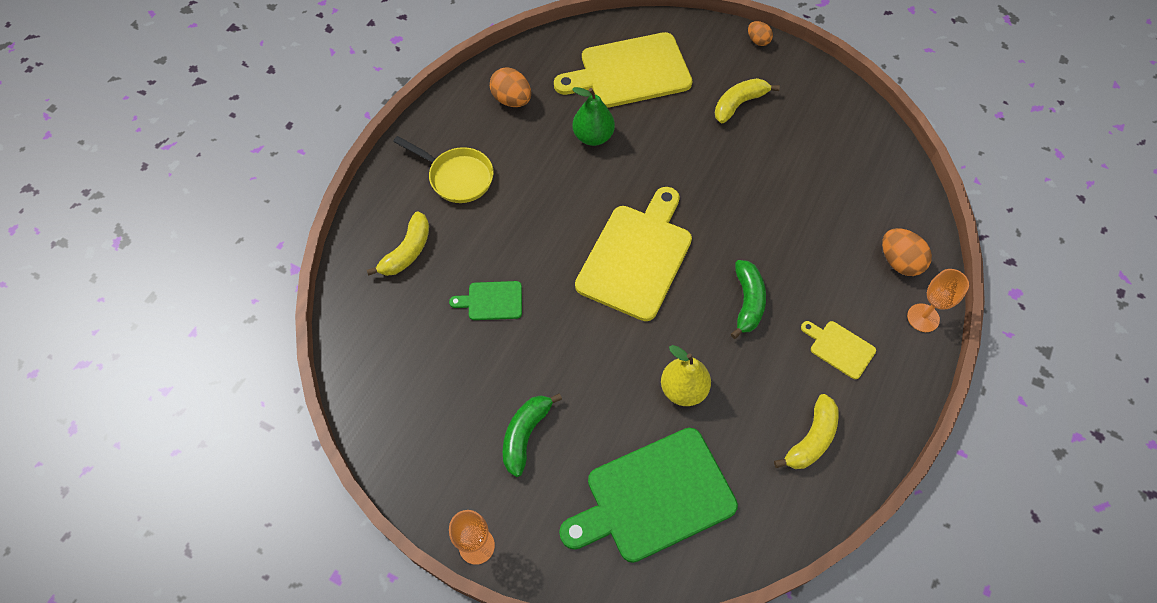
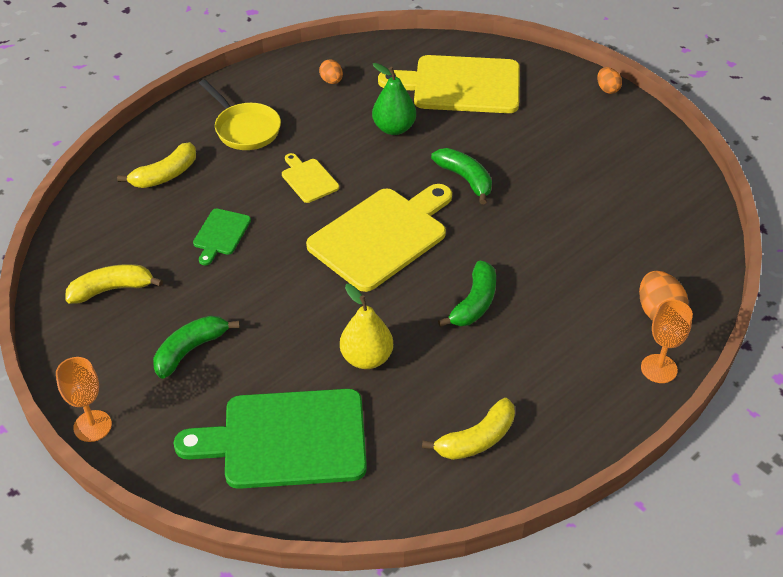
camera: 20 degrees right, 15 degrees down
(492, 301) = (221, 234): green cutting board -> green cutting board turned 90 degrees counterclockwise
(512, 100) = (331, 81): orange egg -> orange egg, size x0.62
(681, 173) = (465, 179): none -> green banana
(739, 104) = (558, 136): yellow banana -> yellow banana (112, 289)
(839, 348) = (551, 369): yellow cutting board -> yellow cutting board (308, 179)

